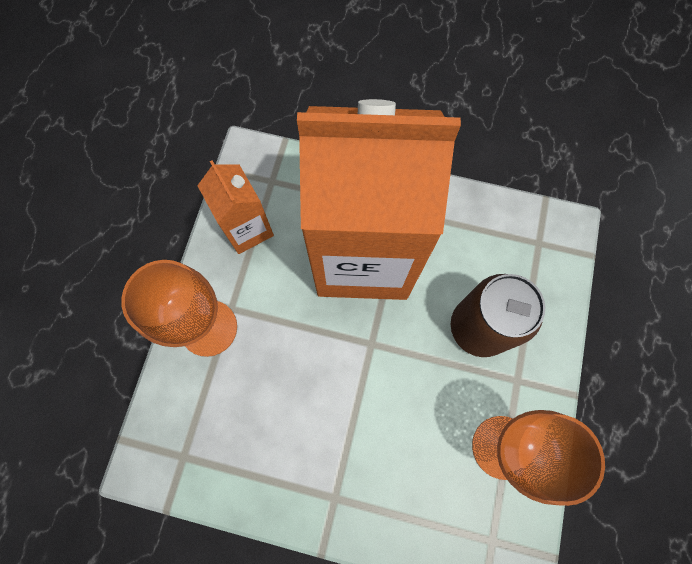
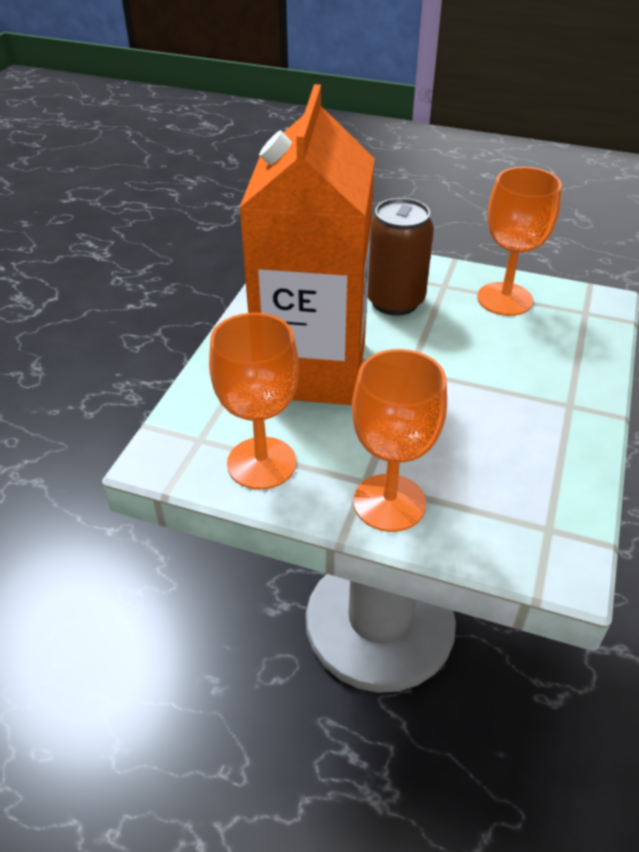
camera: 85 degrees left, 30 degrees down
(247, 229) = (261, 463): orange carton -> orange goblet

